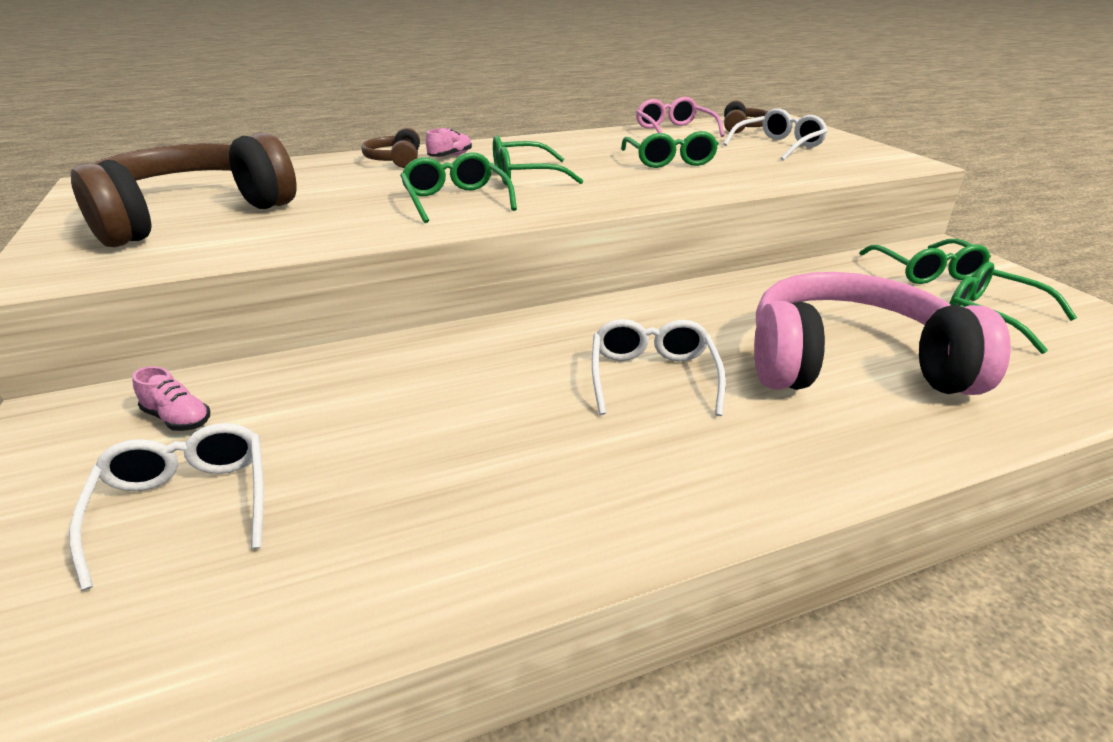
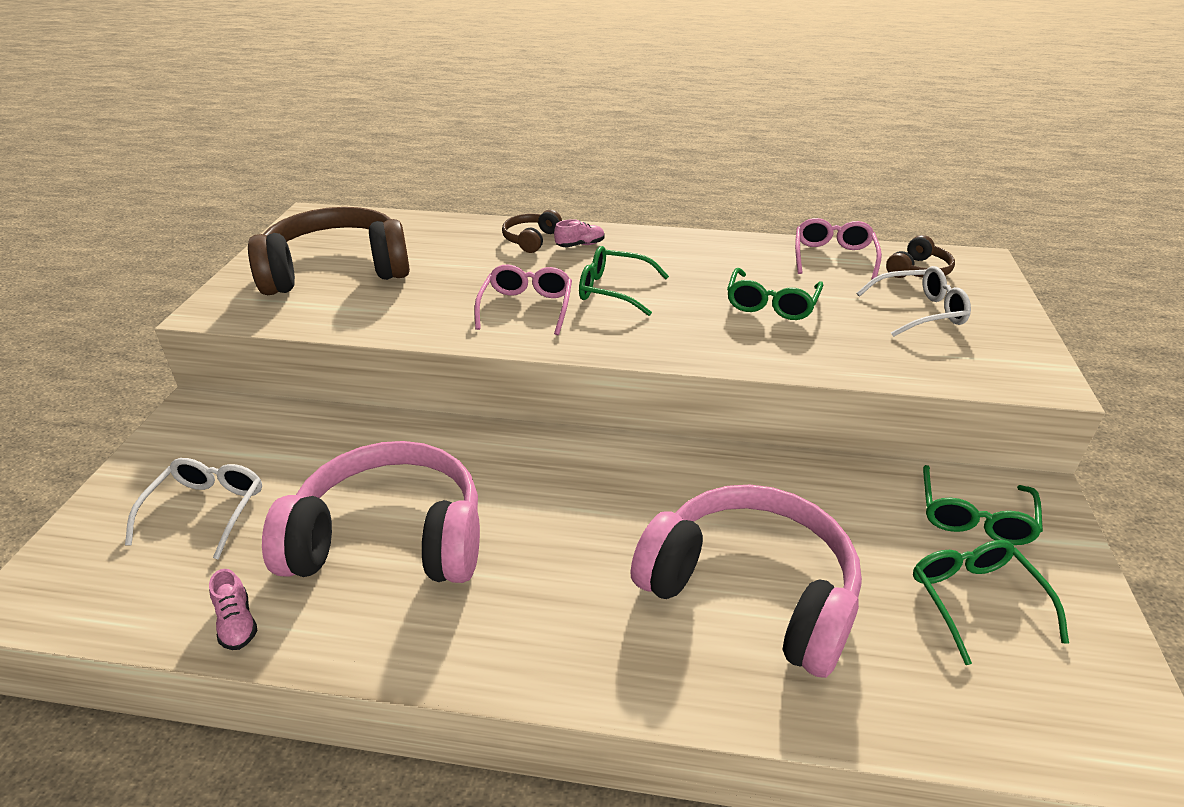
camera: 30 degrees right, 5 degrees up
(178, 419) = (248, 440): pink shoe -> pink shoe (237, 623)
(456, 200) = (526, 307): green glasses -> pink glasses
(473, 445) = (390, 538): none -> pink headphones
(652, 377) = (569, 532): white glasses -> none

